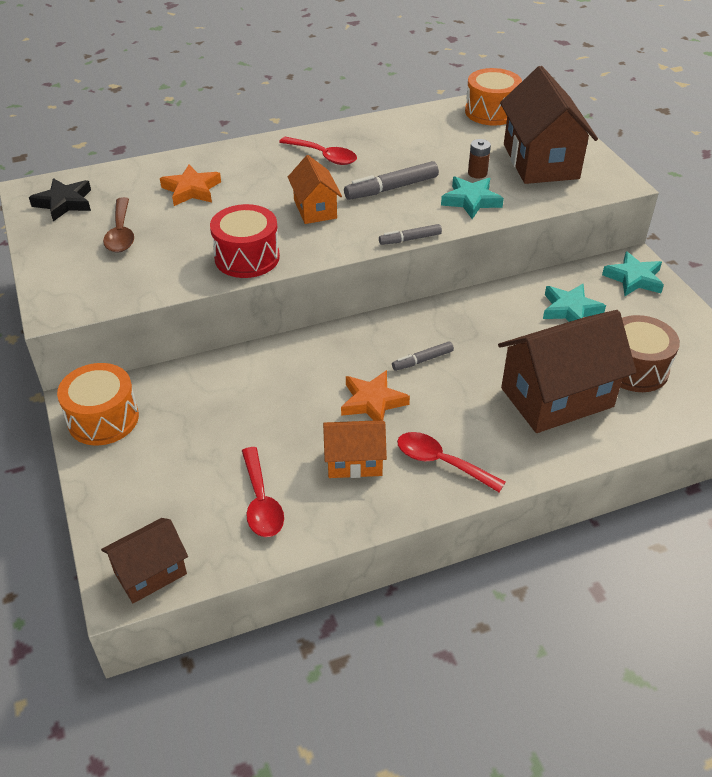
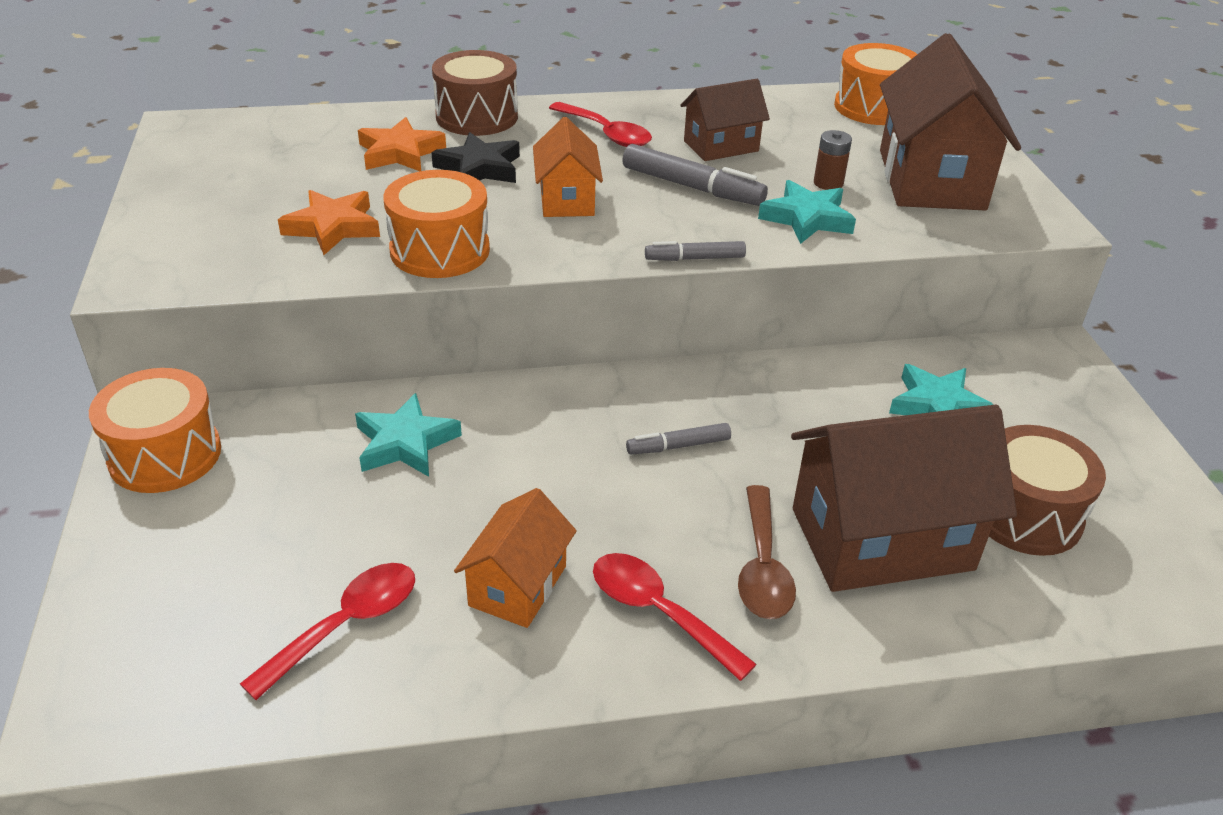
camera: 10 degrees right, 5 degrees down
(64, 203) = (217, 147): black star -> black star (479, 168)
(121, 233) = (275, 194): brown spoon -> brown spoon (762, 567)
(150, 573) = (125, 709): brown house -> brown house (721, 146)
(232, 155) = (477, 117): none -> brown drum
(247, 257) = (440, 250): red drum -> orange drum
(261, 502) = (346, 625): red spoon -> red spoon turned 135 degrees counterclockwise
(354, 461) = (517, 585): orange house -> orange house turned 75 degrees counterclockwise
(372, 402) = (579, 496): orange star -> orange star (333, 227)
(392, 188) = (691, 187): grey marker -> grey marker turned 135 degrees counterclockwise
(634, 278) = (1053, 375): turquoise star -> turquoise star (405, 443)

